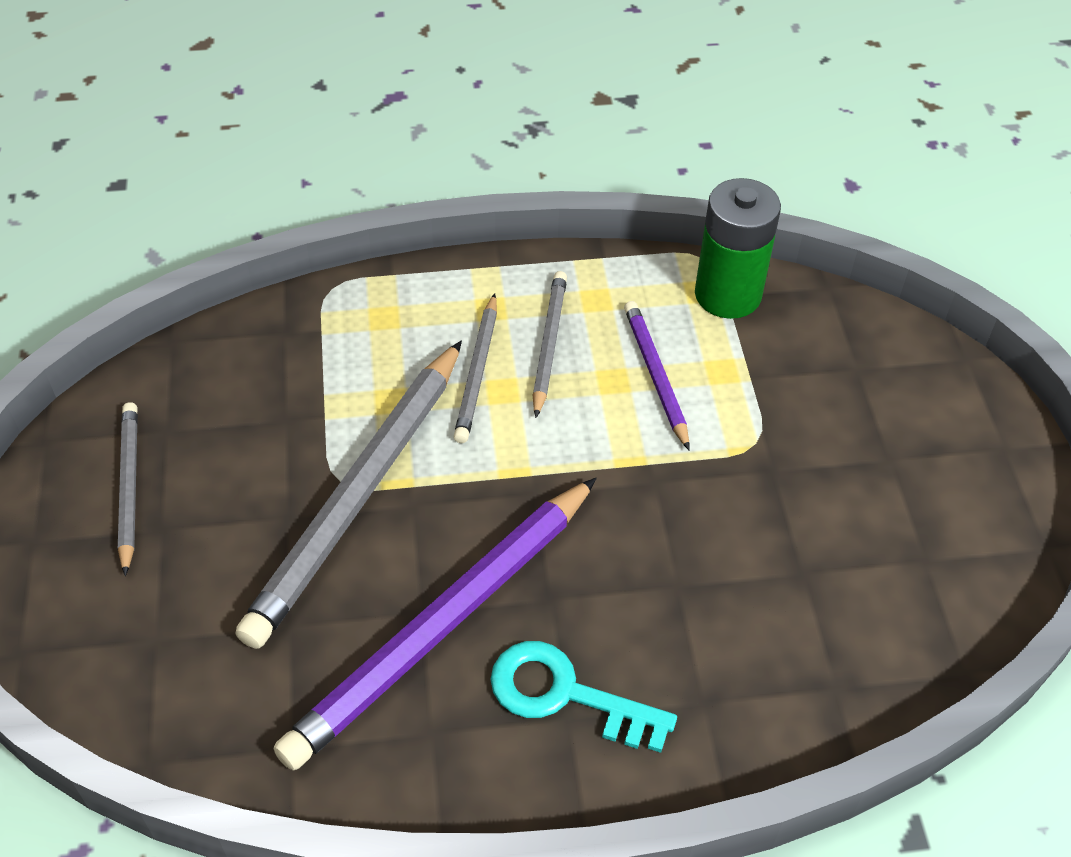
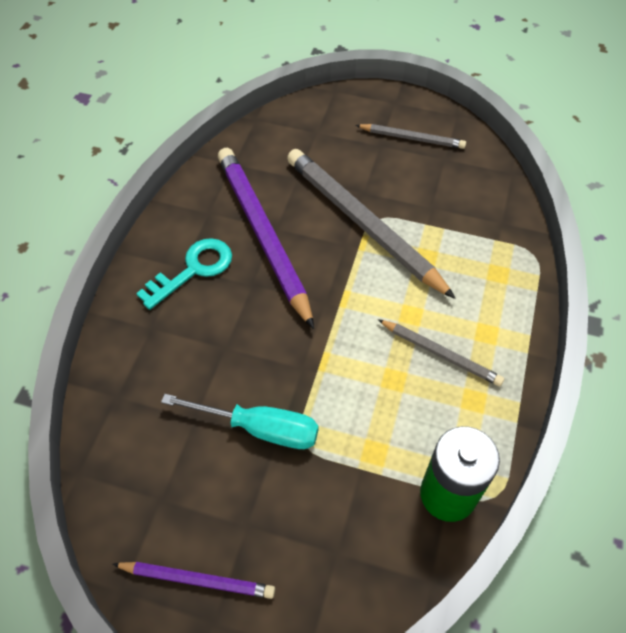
camera: 115 degrees right, 5 degrees up
(477, 372) = (431, 306): grey pencil -> none
(655, 375) = (387, 406): purple pencil -> purple pencil (197, 580)
(768, 493) = (260, 428): none -> turquoise screwdriver

